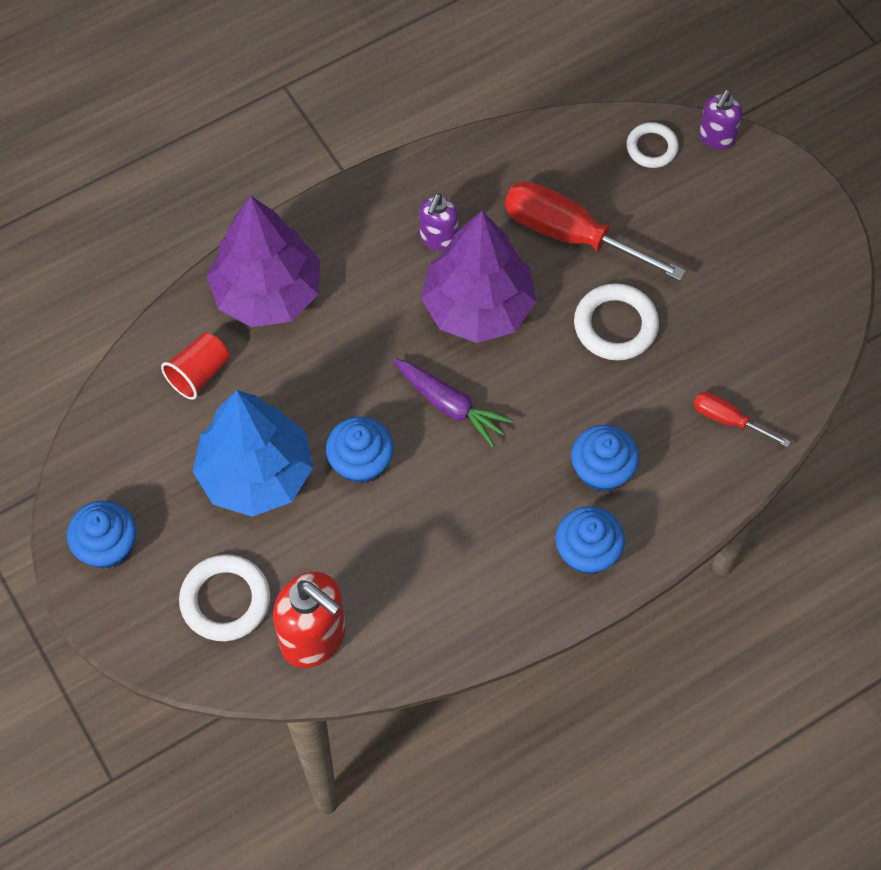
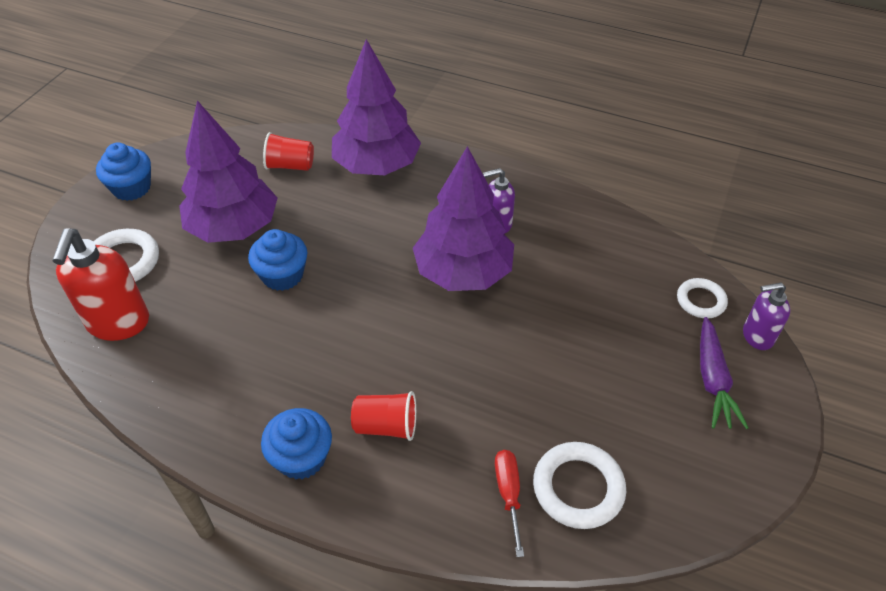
camera: 55 degrees right, 15 degrees down
(256, 474) = (233, 228): blue tree -> purple tree
(450, 405) = (368, 299): purple carrot -> purple carrot (713, 380)
(571, 235) = (575, 293): red screwdriver -> none
(602, 470) = (386, 426): blue cupcake -> red cup
(615, 325) = (525, 363): white ring -> white ring (578, 488)

